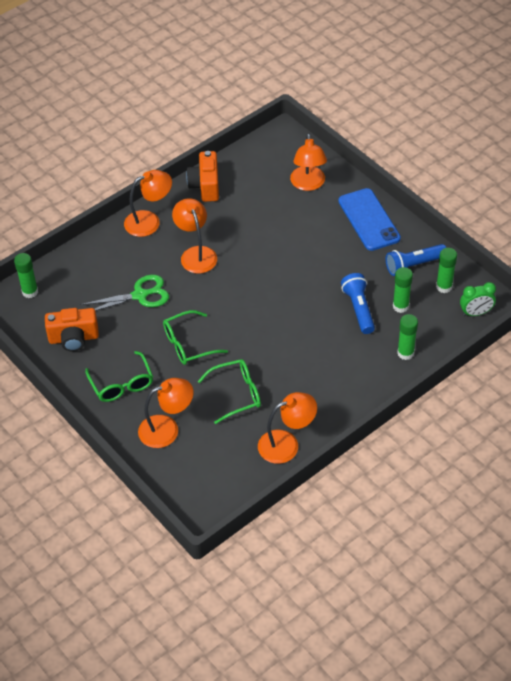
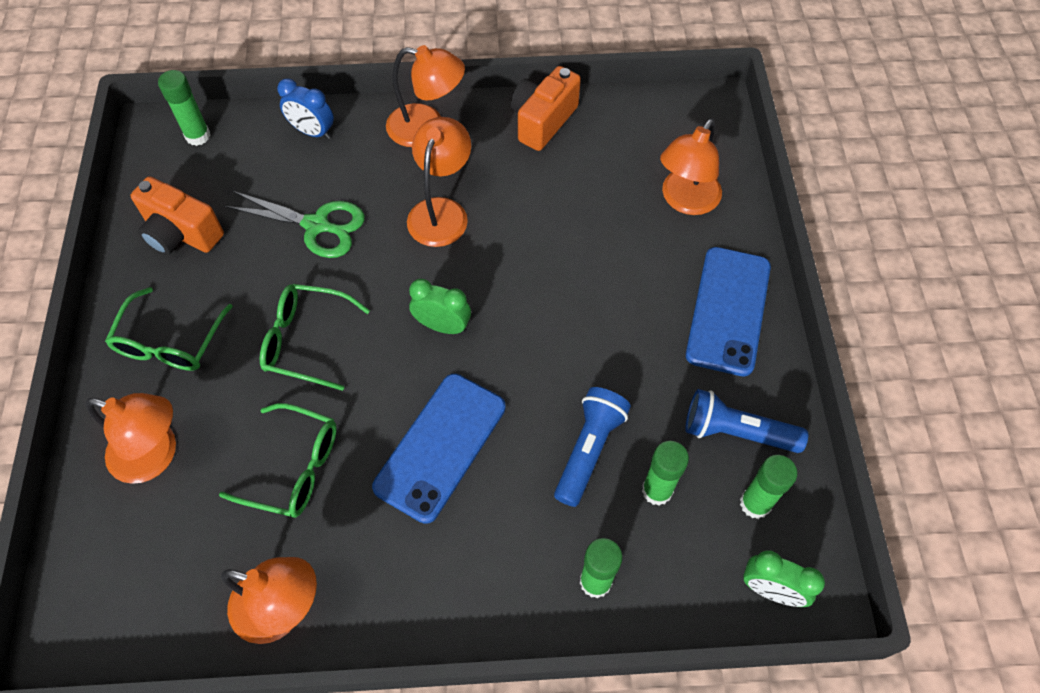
camera: 35 degrees right, 10 degrees up
(91, 256) = (312, 132): none -> blue clock
(246, 300) = (442, 326): none -> green clock
(294, 346) = (440, 446): none -> blue phone

